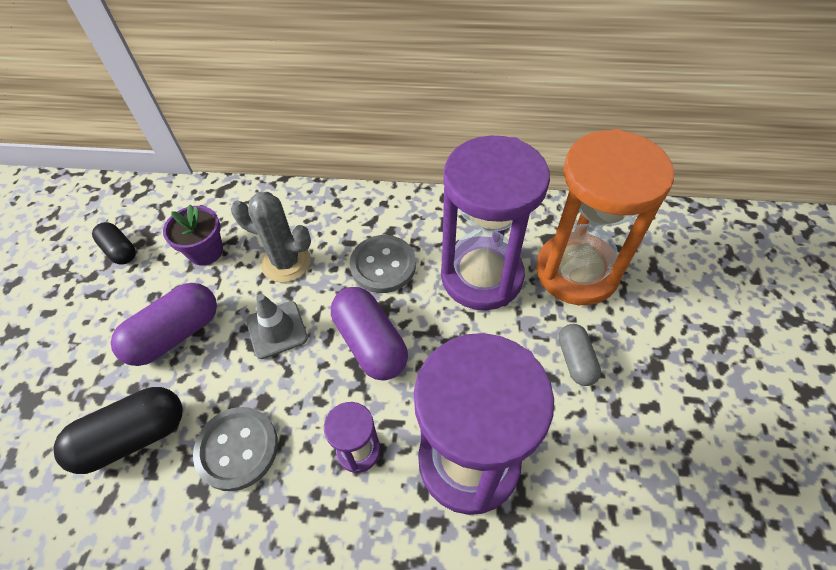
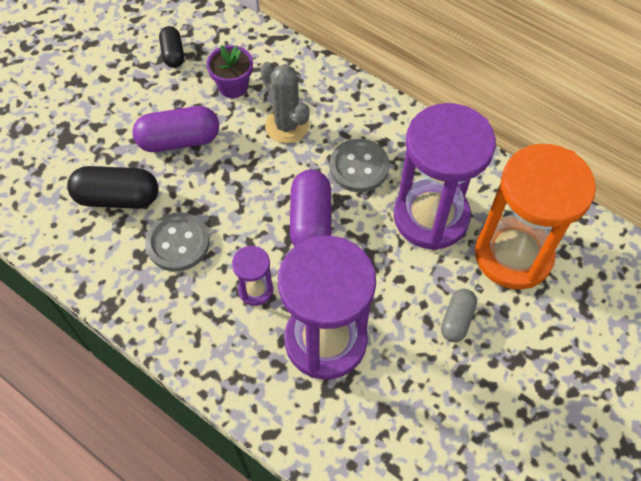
camera: 30 degrees right, 5 degrees up
(277, 330) = (250, 175): grey traffic cone -> none

